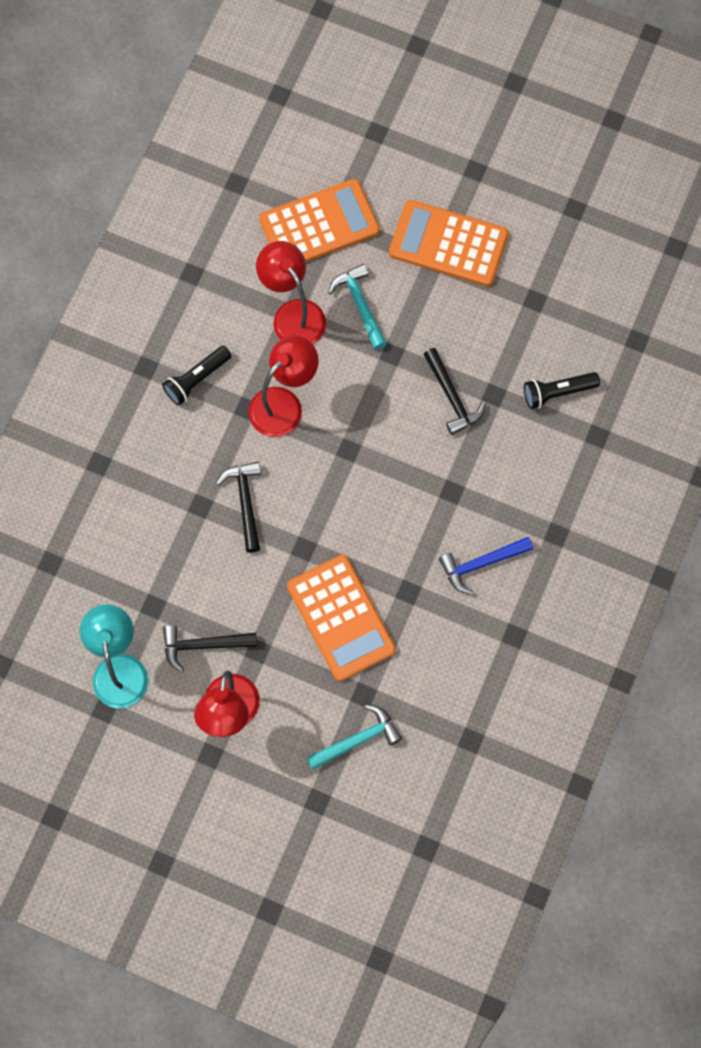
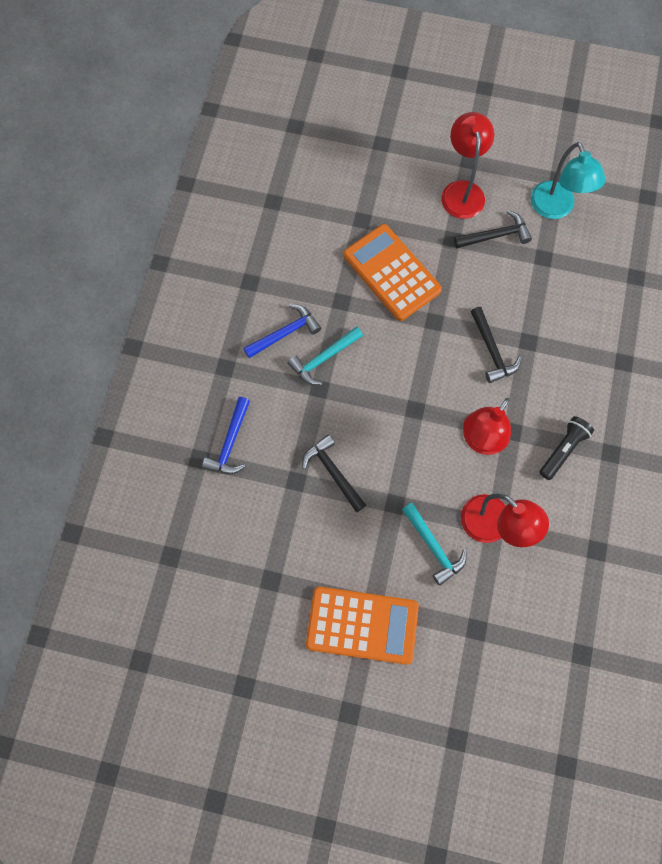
camera: 170 degrees right, 0 degrees up
(319, 225) = (490, 623): orange calculator -> none
(357, 740) = (360, 188): turquoise hammer -> turquoise hammer (323, 359)
(557, 392) = (238, 493): black flashlight -> none
(560, 447) = (230, 443): none -> blue hammer

